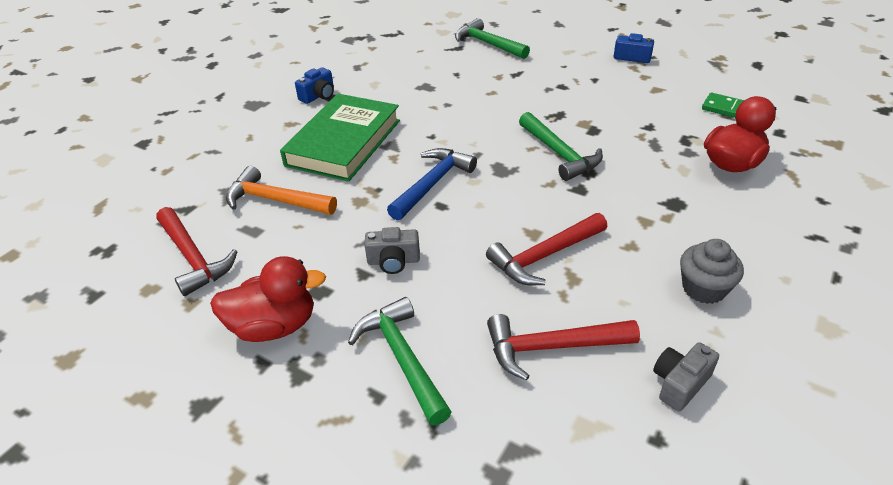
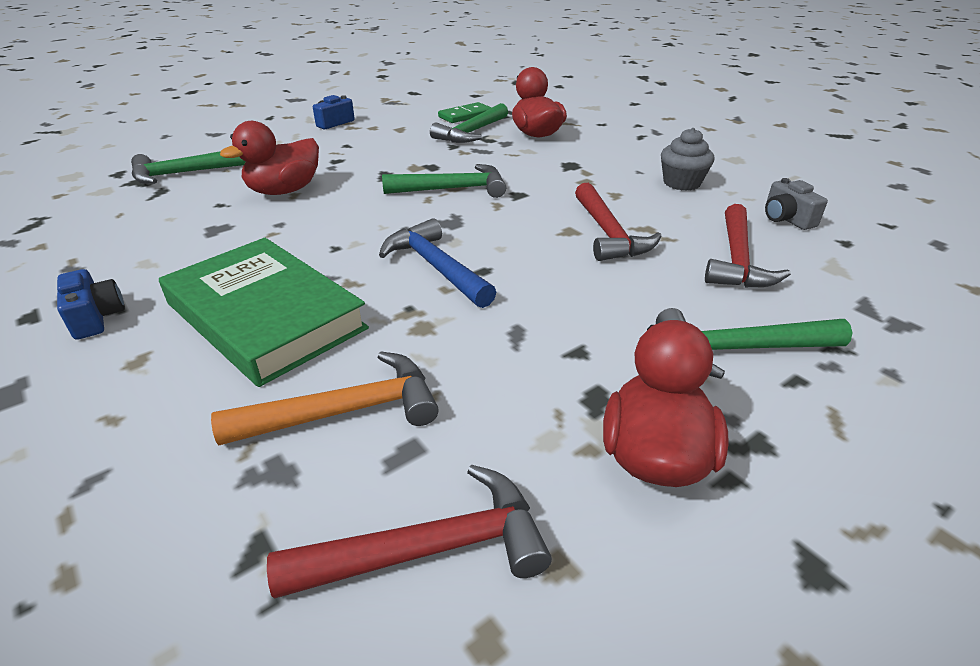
camera: 70 degrees left, 5 degrees down
(275, 200) = (345, 411): orange hammer -> orange hammer turned 150 degrees counterclockwise
(393, 261) = (566, 323): grey camera -> none
(493, 87) = (284, 191): none -> red duck
(691, 127) = (471, 132): none -> green hammer

